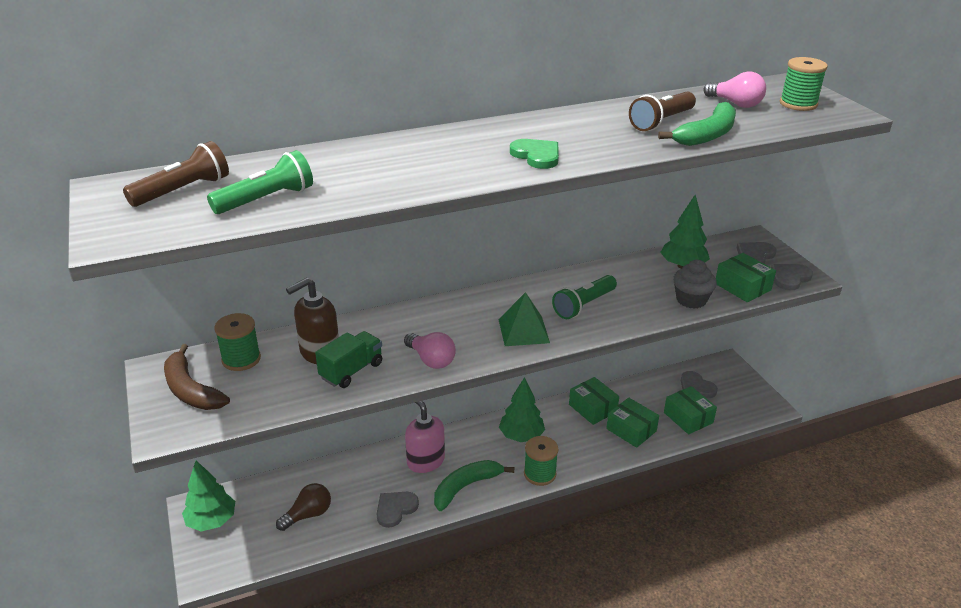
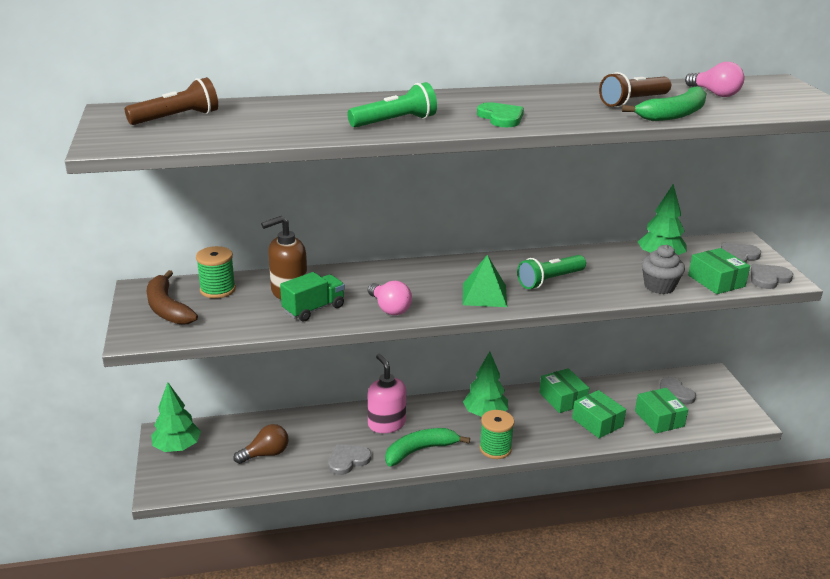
camera: 10 degrees right, 5 degrees down
(266, 199) = (245, 129): green flashlight -> green flashlight (395, 122)
(798, 104) = (779, 98): green spool -> none

